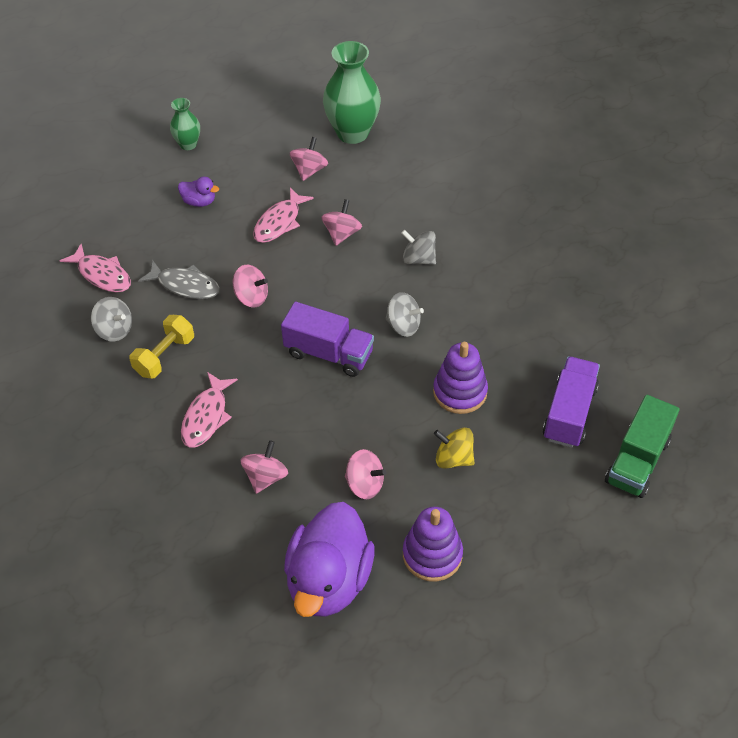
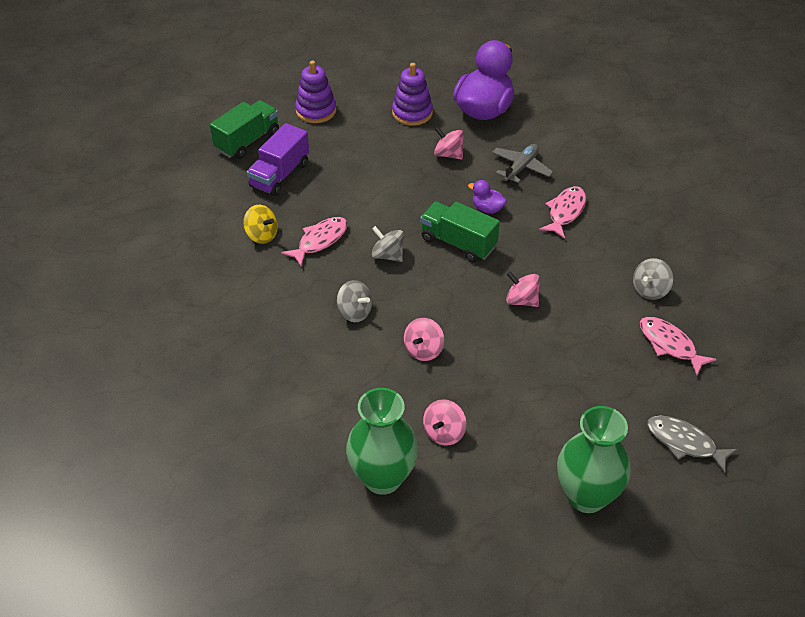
camera: 170 degrees left, 5 degrees down
(115, 330) = (650, 290): grey spinning top -> grey spinning top turned 90 degrees counterclockwise
(165, 356) = (602, 261): yellow dumbbell -> none
(185, 285) = (585, 321): grey fish -> grey fish (684, 443)
(188, 144) = (586, 496): green vase -> green vase, size x1.90
(199, 202) = (572, 412): purple duck -> purple duck (487, 208)
(266, 477) = (521, 168): pink spinning top -> grey plane
(279, 222) = (486, 373): pink fish -> pink fish (320, 241)
(329, 353) = (458, 243): purple truck -> green truck
(453, 458) = (379, 160): yellow spinning top -> yellow spinning top (262, 235)
(460, 392) = (358, 200): purple stacking toy -> purple stacking toy (316, 111)

